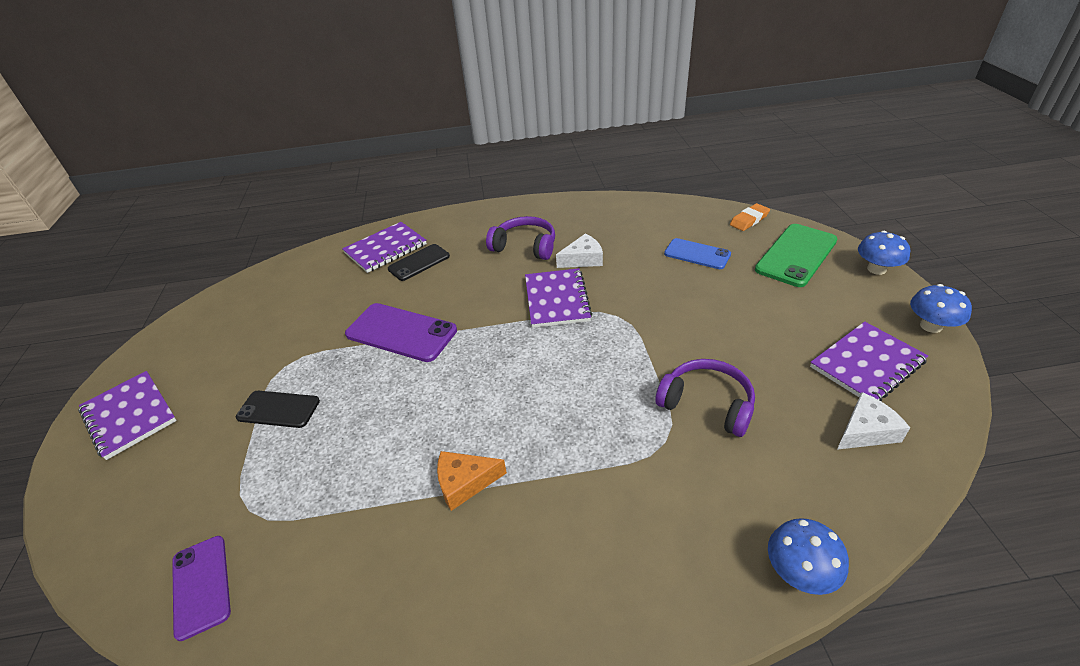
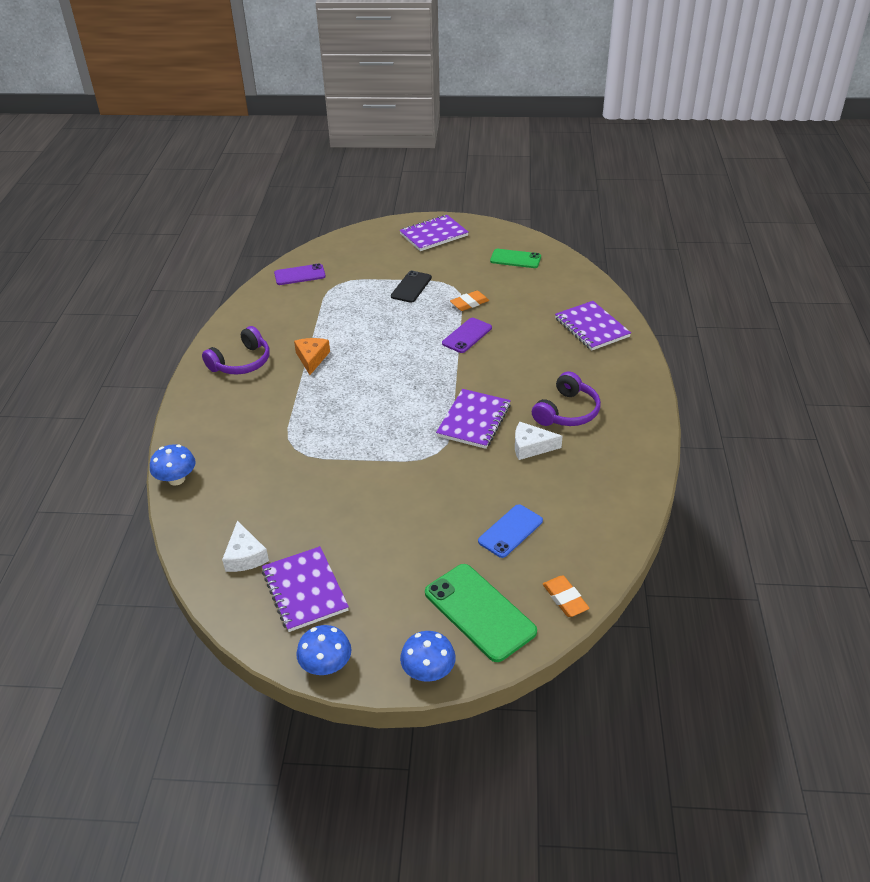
camera: 100 degrees right, 0 degrees up
(230, 321) = (515, 259): none -> green phone
(329, 343) = (469, 303): none -> orange eraser
(401, 332) = (467, 336): purple phone -> purple phone, size x0.64
(419, 262) = (562, 346): black phone -> none
(557, 300) = (474, 420): purple notebook -> purple notebook turned 75 degrees counterclockwise
(583, 259) = (531, 447): white cheese -> white cheese turned 105 degrees clockwise
(707, 404) = (315, 478): purple headphones -> purple headphones (241, 362)

